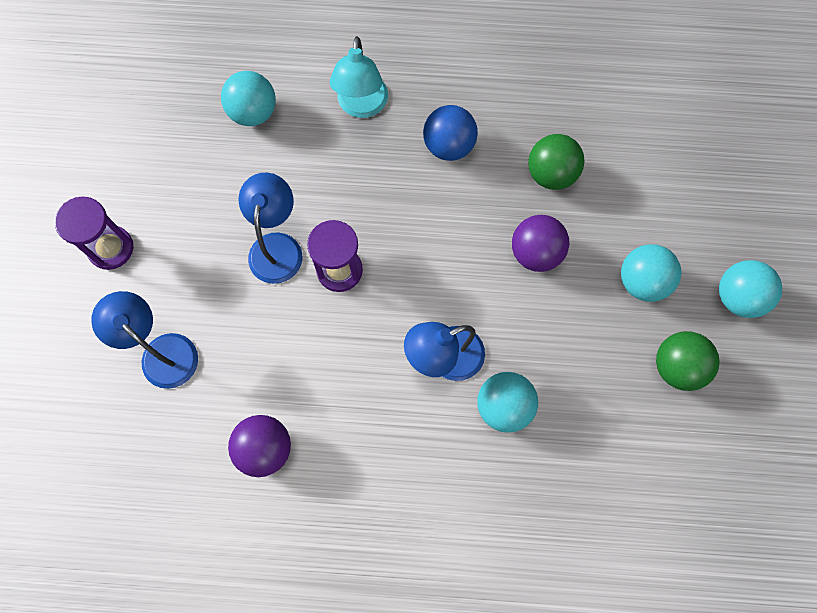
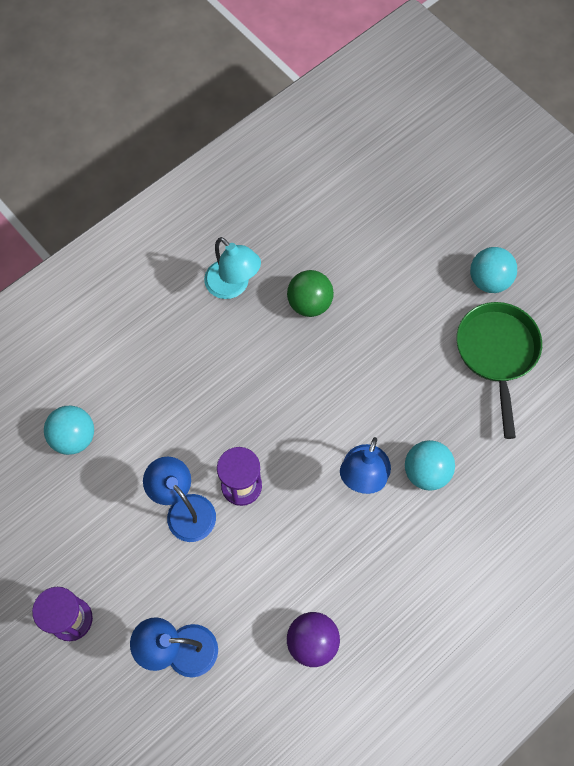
camera: 45 degrees left, 5 degrees down
(361, 106) = (144, 367): turquoise lamp -> turquoise lamp (233, 286)
(448, 146) = (228, 342): blue ball -> none
(535, 253) = (350, 361): purple ball -> none
(642, 281) = (428, 321): turquoise ball -> none
(677, 367) = (497, 353): green ball -> green pan

